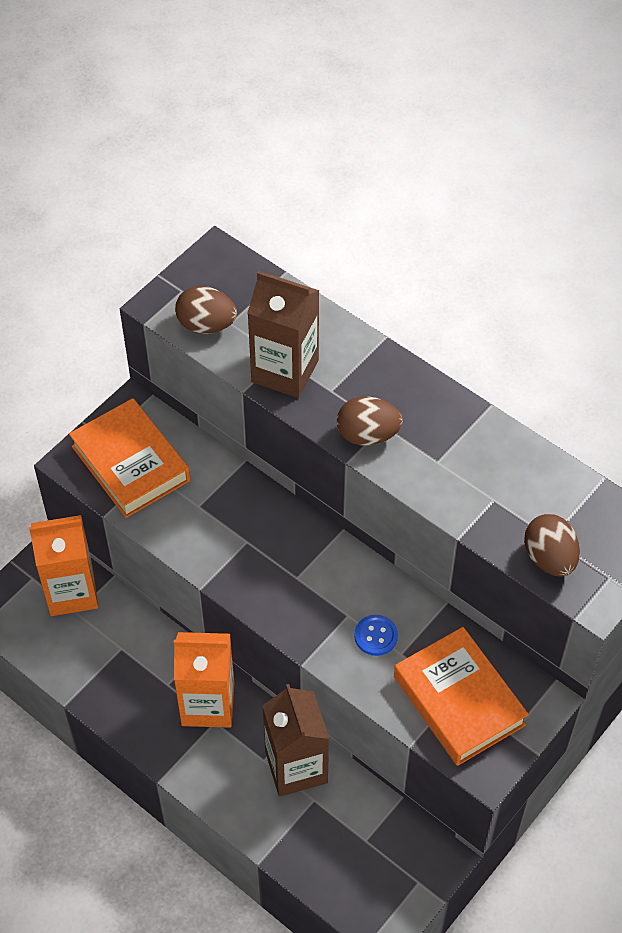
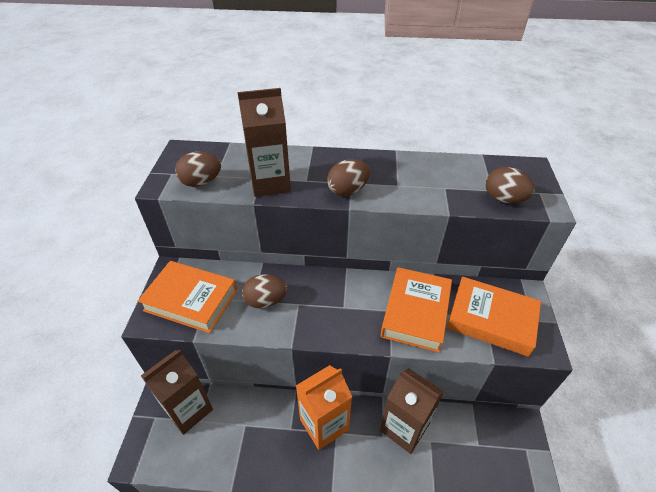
camera: 35 degrees left, 10 degrees down
(71, 592) = (188, 409): orange carton -> brown carton
(213, 515) = (266, 301): none -> brown egg
(376, 636) = (416, 312): blue button -> orange book

